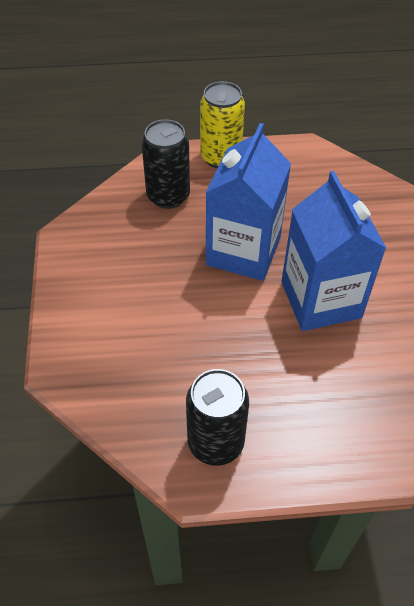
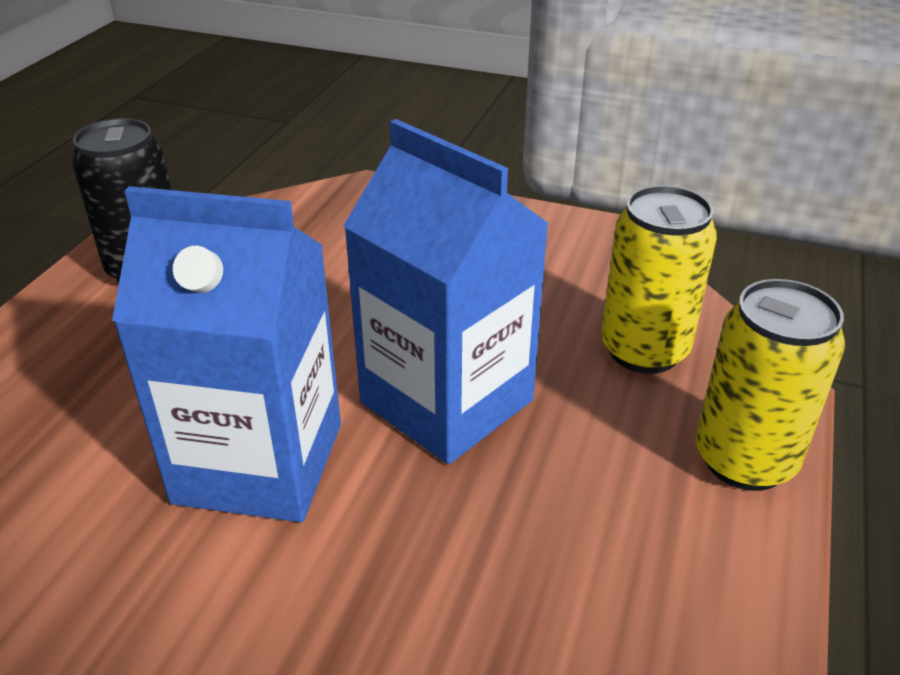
camera: 115 degrees right, 15 degrees down
(168, 196) = (644, 350): black can -> yellow can

